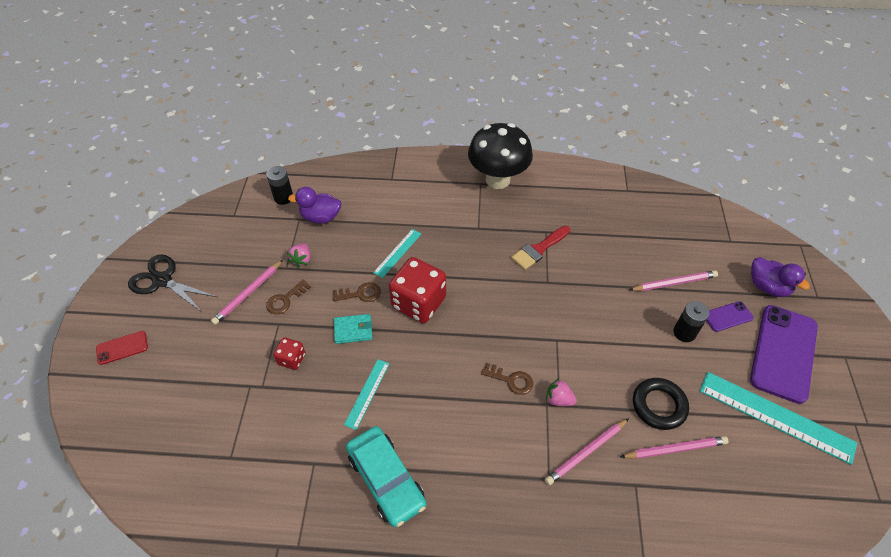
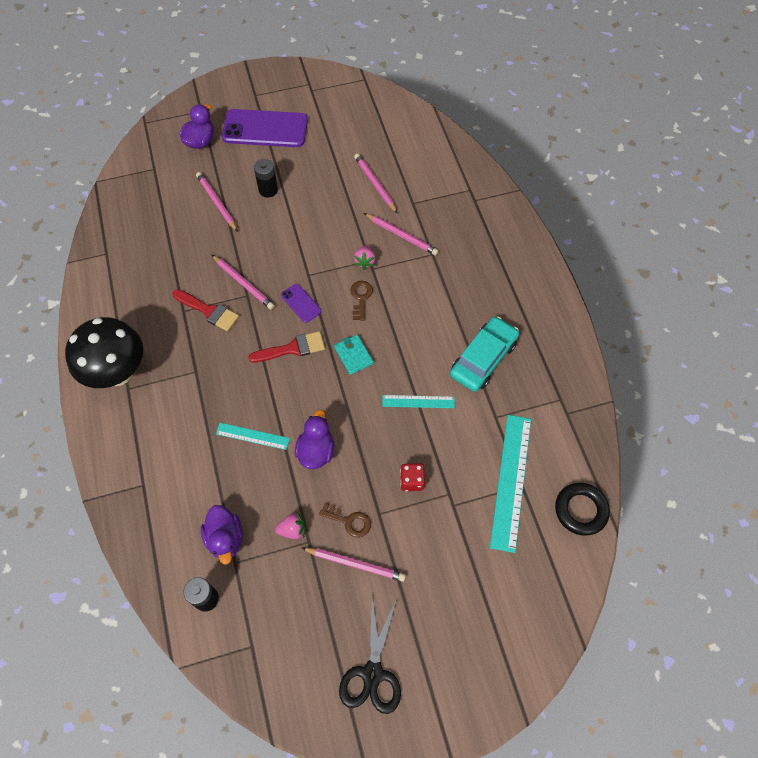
camera: 110 degrees left, 10 degrees up
(122, 348) = (468, 660): red phone -> none
(353, 330) = (360, 440): turquoise wallet -> turquoise wallet (353, 355)
(360, 294) = (316, 451): brown key -> purple duck
(418, 303) = (308, 394): red dice -> none
(473, 303) = (292, 348): none -> red brush
(562, 282) = (243, 283): none -> pink pencil
(659, 406) = (343, 198): black ring -> black ring (580, 510)
(727, 316) = (241, 164): purple phone -> purple phone (301, 303)
(775, 416) = (324, 131): turquoise ruler -> turquoise ruler (511, 481)

